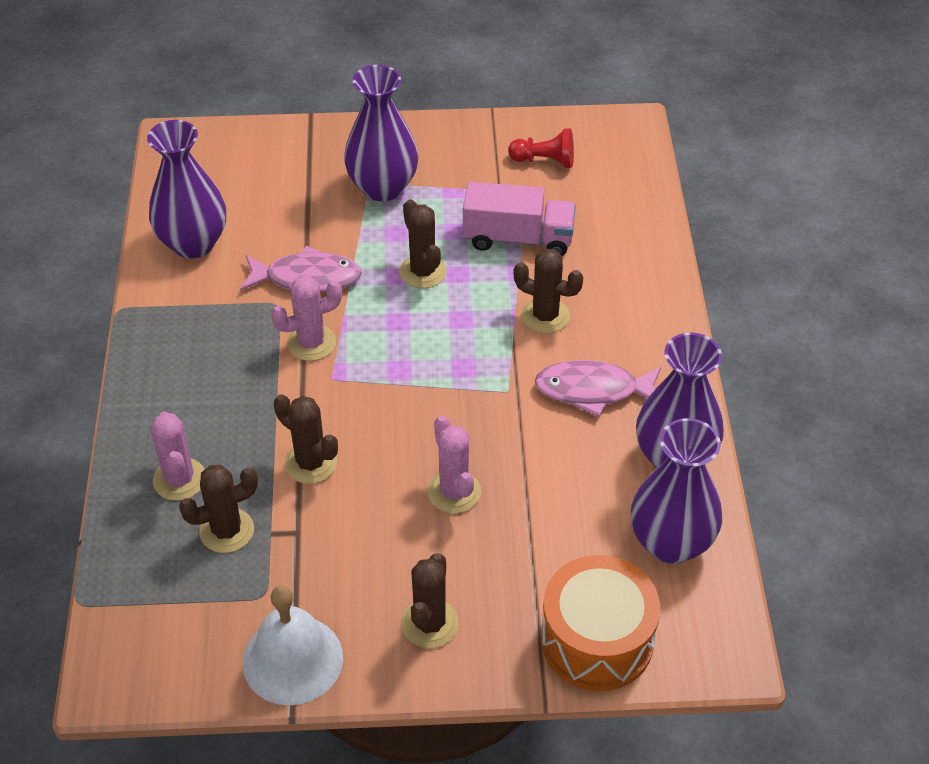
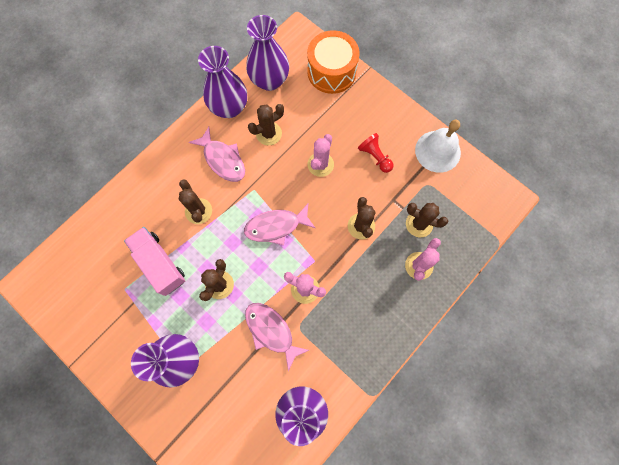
camera: 135 degrees left, 25 degrees up
(426, 375) = (276, 226): none -> pink fish
(430, 623) = (379, 123): brown cactus -> brown cactus (268, 133)
(544, 161) = (92, 301): red pawn -> red pawn (375, 156)

